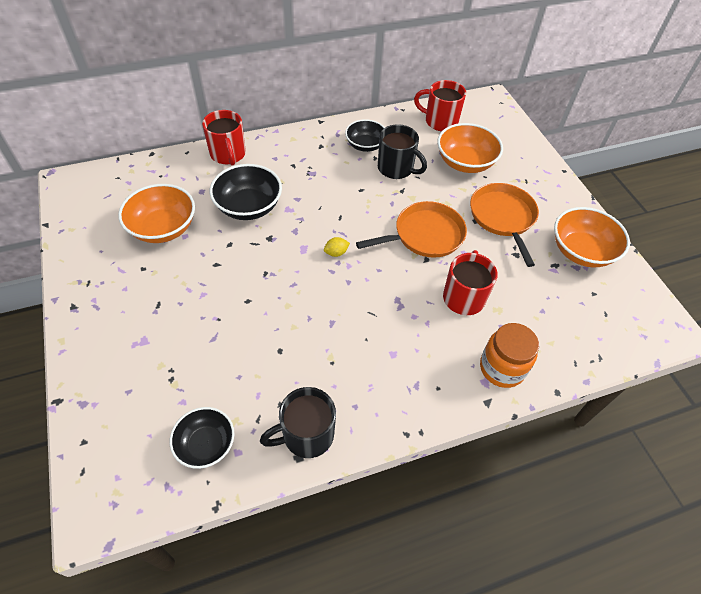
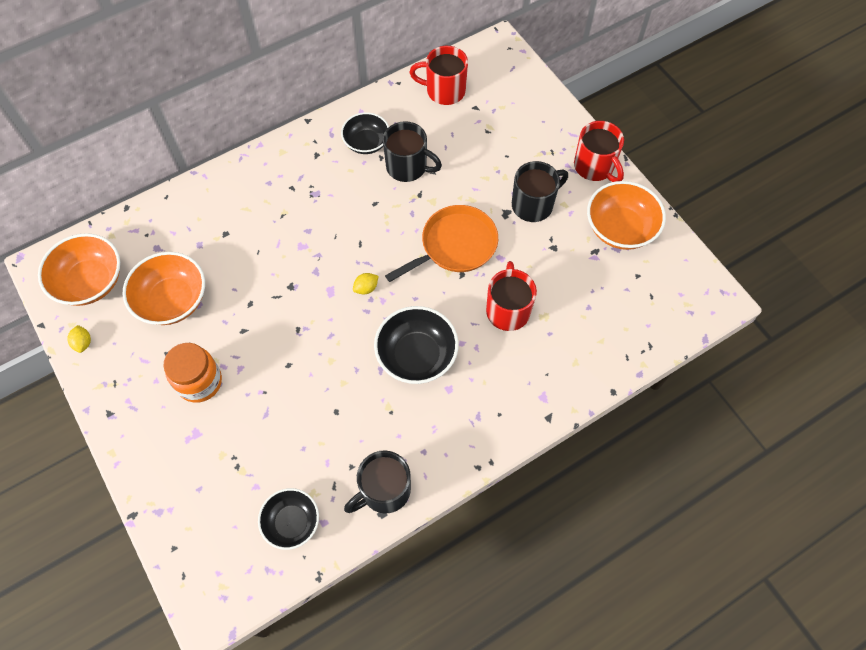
camera: 10 degrees left, 10 degrees up
(74, 245) = (83, 343): none -> yellow lemon
(228, 154) = (214, 190): red mug -> red mug (594, 167)
(249, 207) = (257, 253): black bowl -> black bowl (416, 355)
(465, 162) = (482, 142): orange bowl -> orange bowl (90, 282)
(502, 368) = (557, 379): orange jar -> orange jar (199, 382)
(503, 217) = (533, 205): orange pan -> black mug

